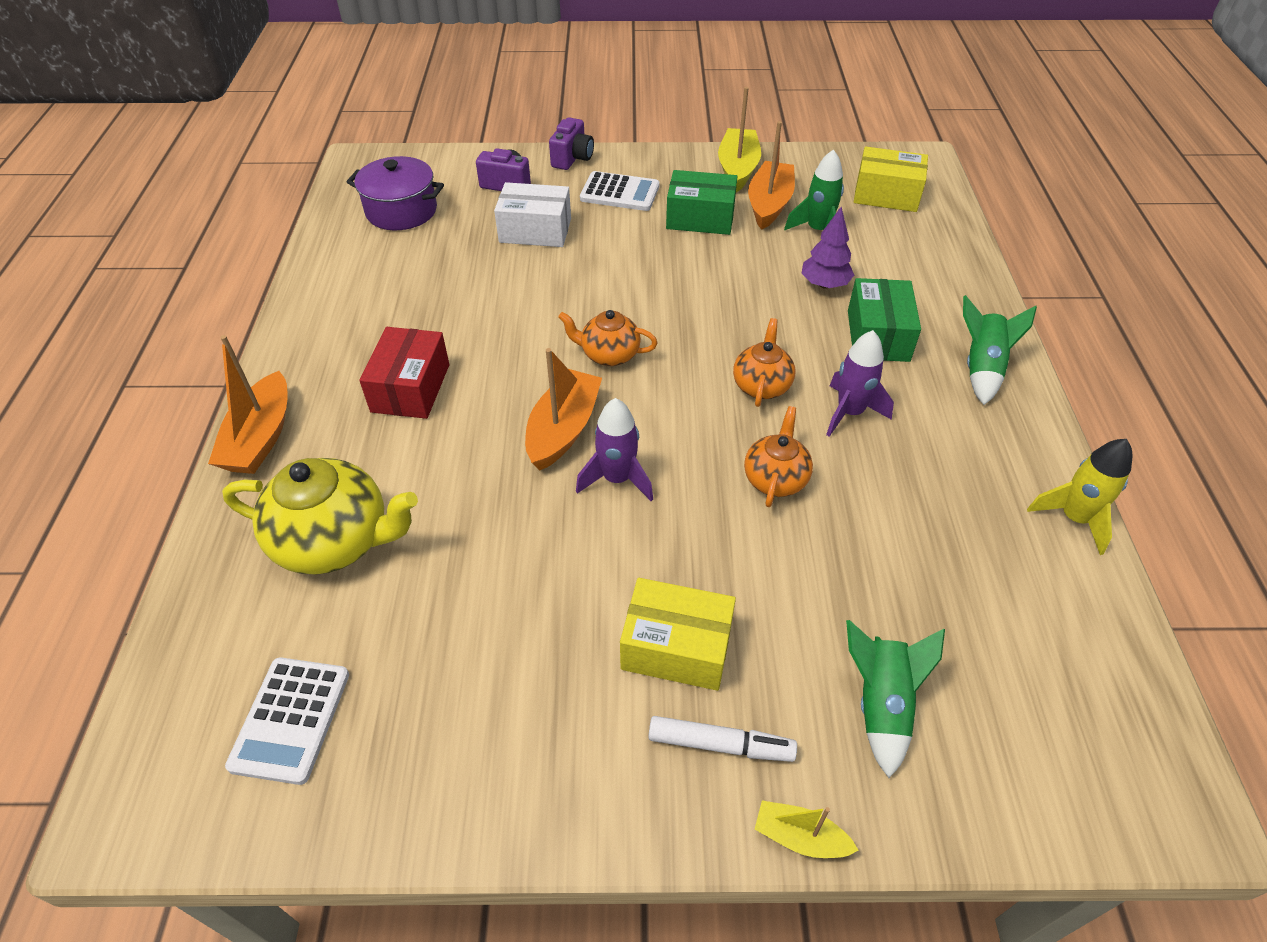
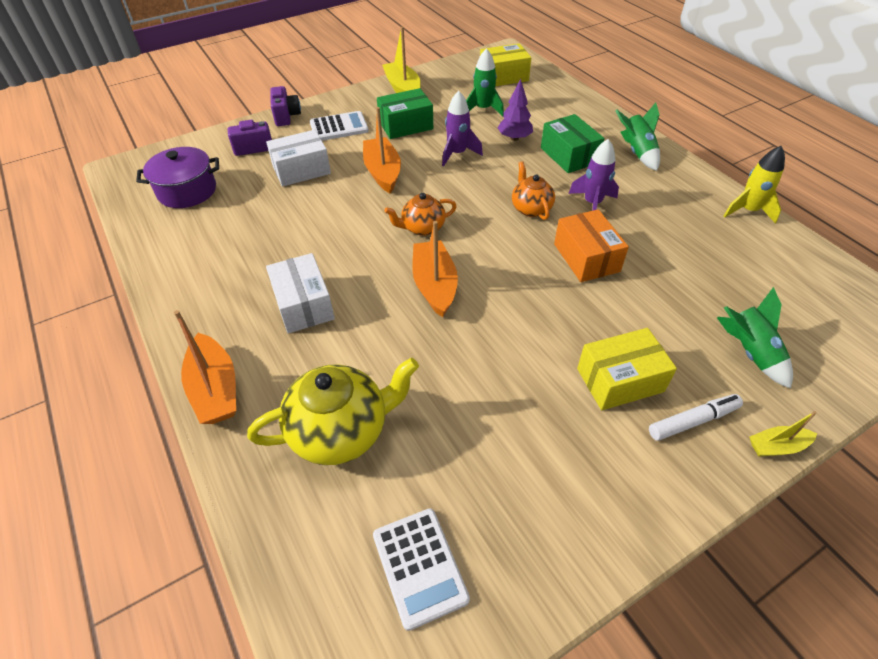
camera: 30 degrees left, 0 degrees up
(410, 388) = (303, 304): red box -> white box
(617, 479) = (496, 300): purple rocket -> purple rocket (457, 154)
(769, 204) = (441, 103): orange boat -> orange boat (383, 172)
(775, 479) = (586, 257): orange teapot -> orange box

